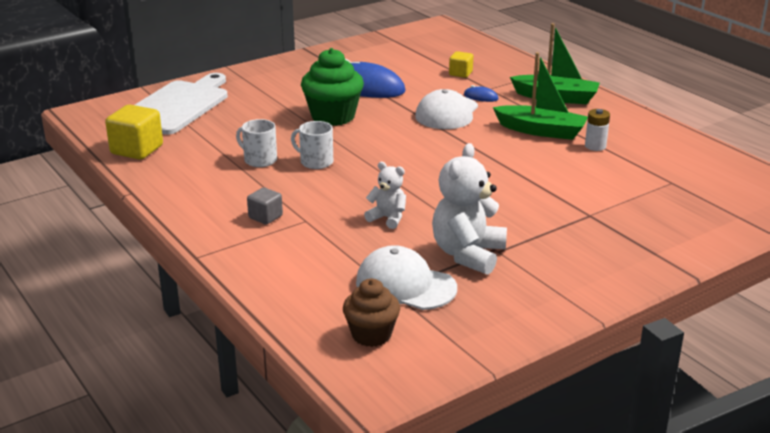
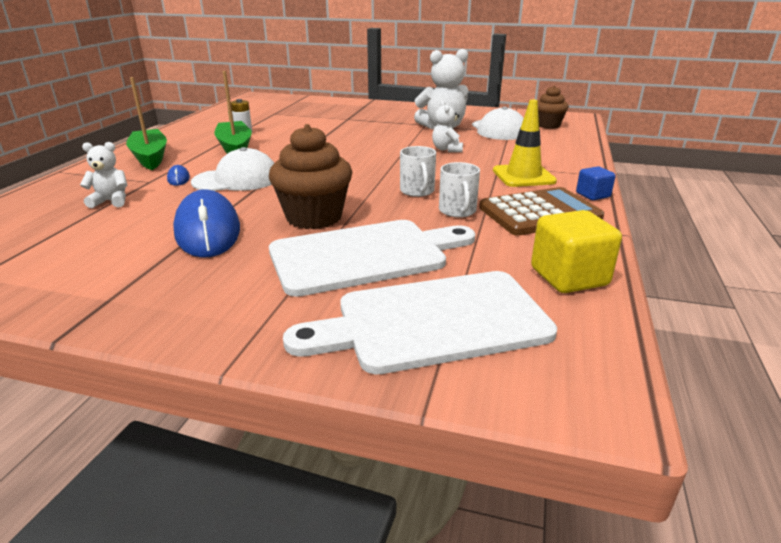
camera: 130 degrees left, 0 degrees up
(183, 222) = (593, 195): none -> blue cube
(203, 184) = (539, 213): none -> brown calculator
(259, 113) = (364, 255): none -> white cutting board
(265, 217) = (523, 176): grey cube -> yellow traffic cone
(333, 116) = (314, 217): green cupcake -> brown cupcake
(460, 73) = (111, 201): yellow cube -> white teddy bear

